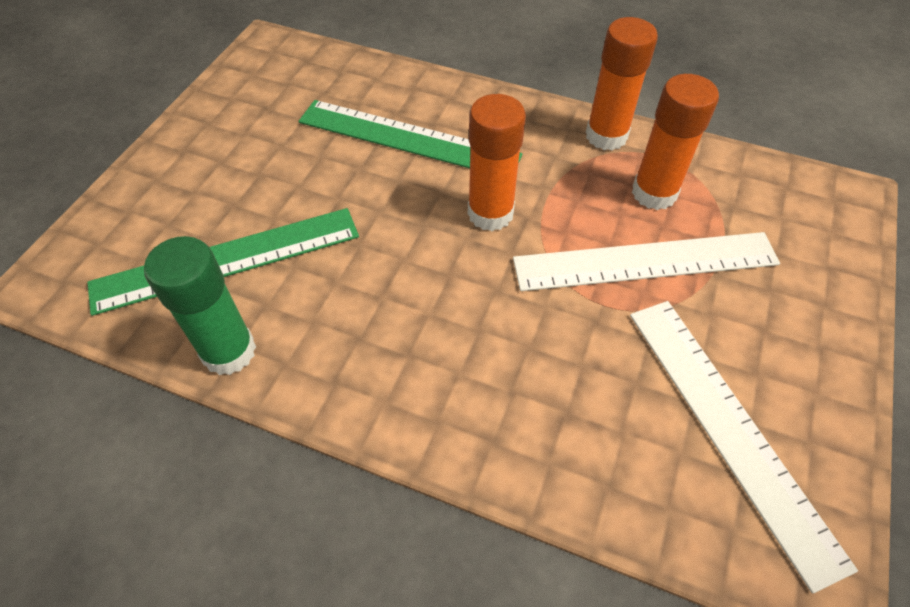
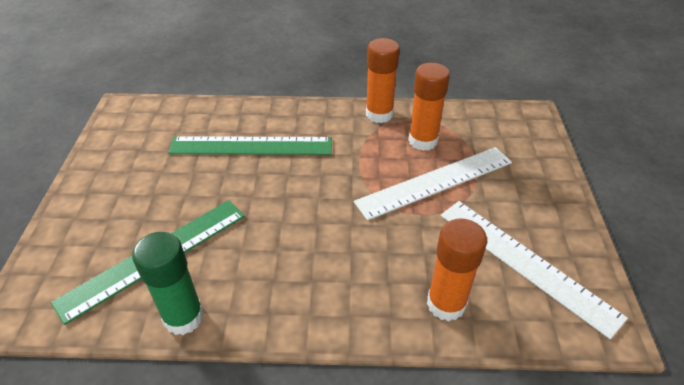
camera: 20 degrees left, 10 degrees down
(490, 213) = (327, 178): orange glue stick -> orange glue stick (446, 304)

